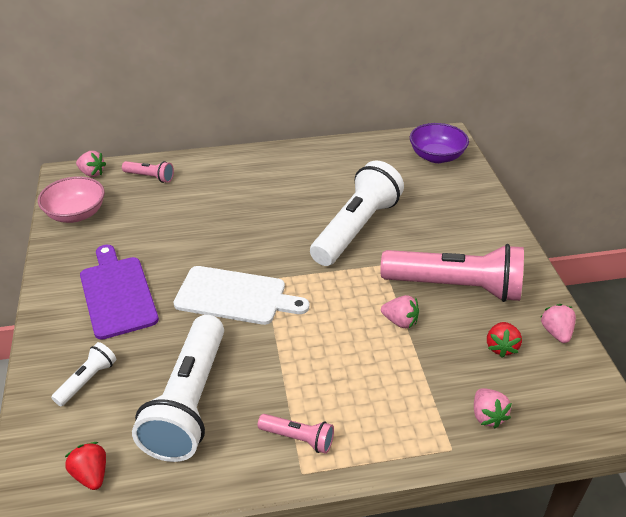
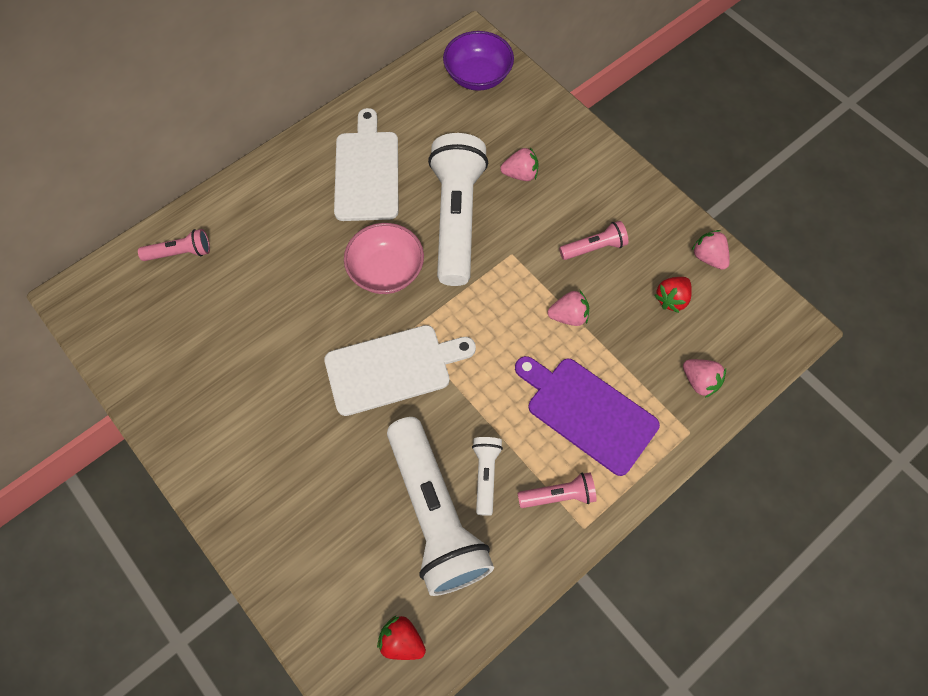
camera: 30 degrees left, 25 degrees up
(76, 214) = (134, 348): pink bowl -> pink bowl (386, 271)
(87, 381) = (319, 547): white flashlight -> white flashlight (485, 475)
(92, 173) = (104, 280): pink strawberry -> pink strawberry (520, 174)
(117, 293) = (268, 429): purple cutting board -> purple cutting board (587, 412)
(311, 180) = (367, 171): none -> white cutting board
(455, 287) = (594, 248): pink flashlight -> pink flashlight, size x0.45
(501, 347) = (671, 299): red strawberry -> red strawberry turned 60 degrees clockwise

